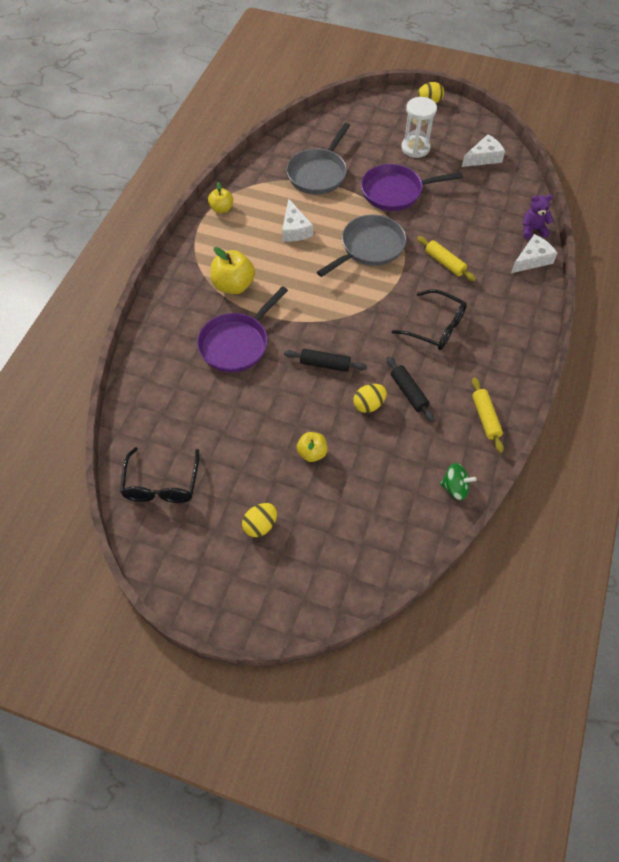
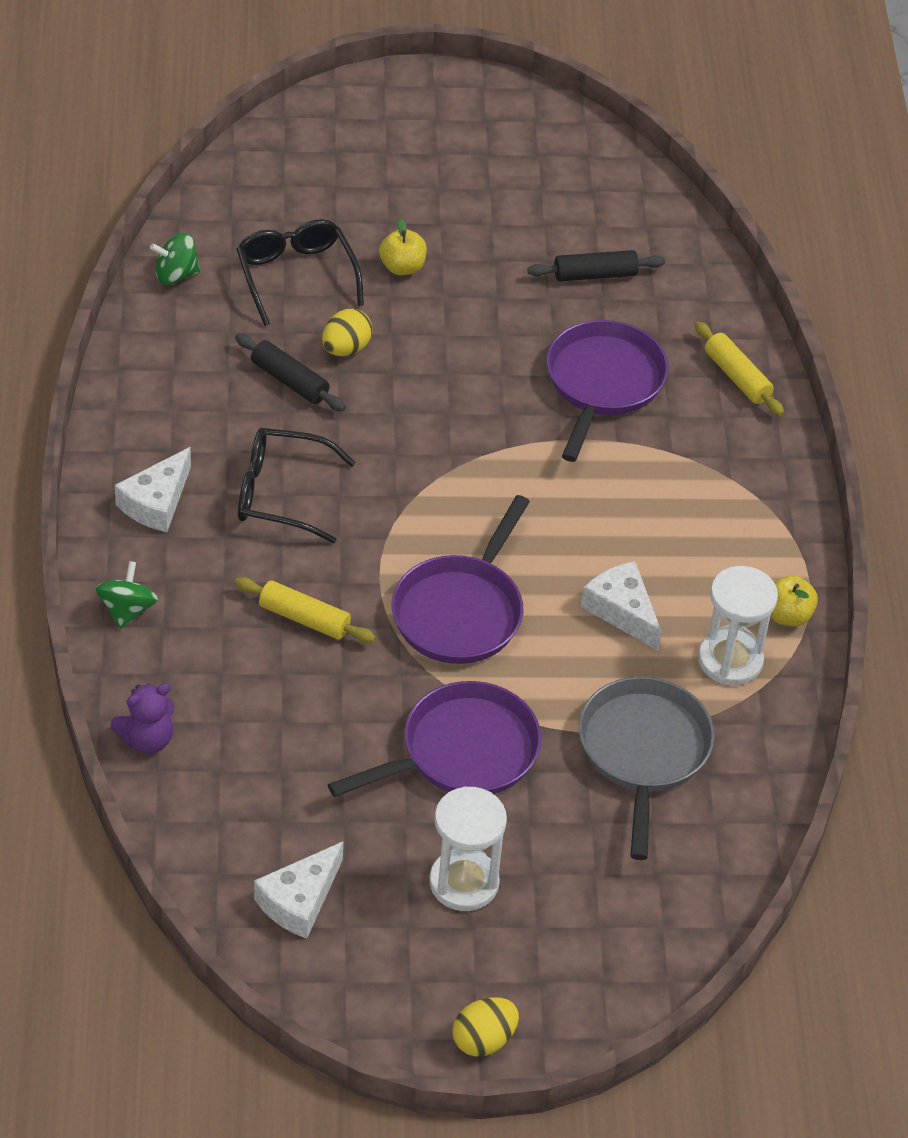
camera: 155 degrees right, 10 degrees down
(161, 484) = (591, 184): black glasses -> black glasses (296, 276)
(233, 285) = (668, 475): yellow apple -> none
(259, 198) = (730, 660): none -> white hourglass
(260, 525) = (430, 173): yellow egg -> none
(325, 364) = (443, 388): black rolling pin -> black rolling pin (595, 275)
(369, 248) = (461, 611): grey pan -> purple pan
(485, 418) = (155, 374): yellow rolling pin -> yellow rolling pin (737, 377)
(530, 288) = (127, 610): none -> green spinning top
(532, 259) = (135, 671): white cheese -> white cheese (156, 502)

